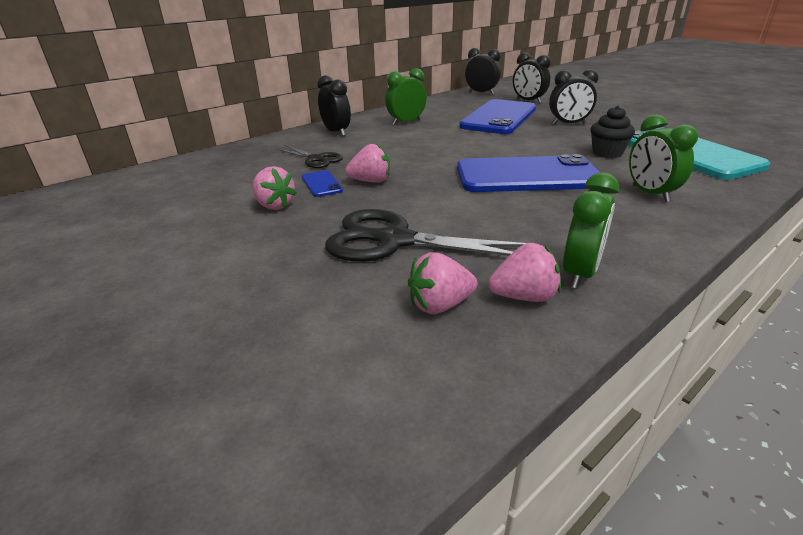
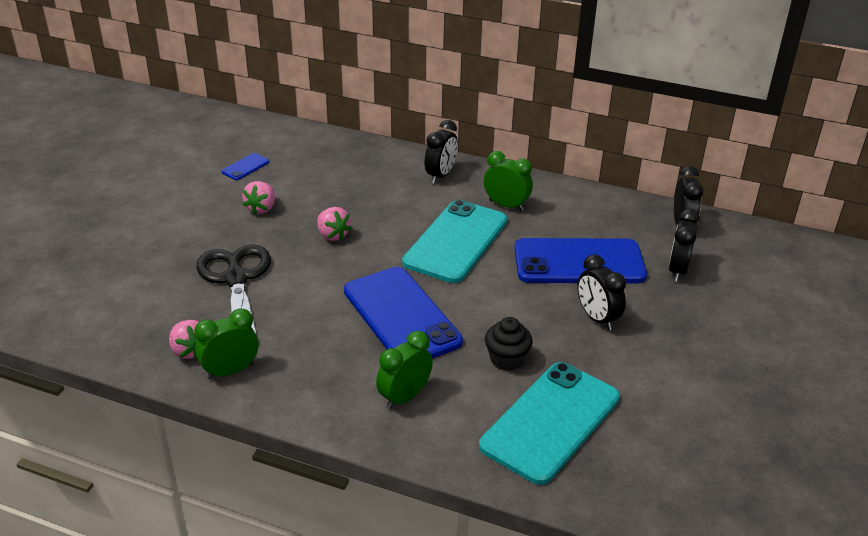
camera: 60 degrees right, 5 degrees up
(316, 159) = (362, 191): black scissors -> none
(321, 184) = (312, 214): blue phone -> blue phone (245, 167)
(436, 142) = (455, 241): none -> turquoise phone
(439, 305) = (165, 319): pink strawberry -> none
(580, 273) = (230, 371): green clock -> green clock turned 150 degrees clockwise

